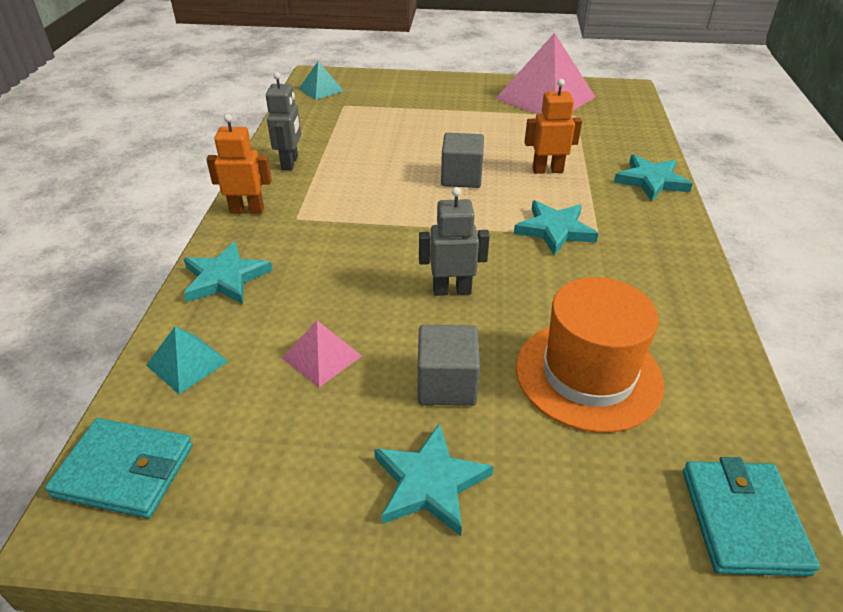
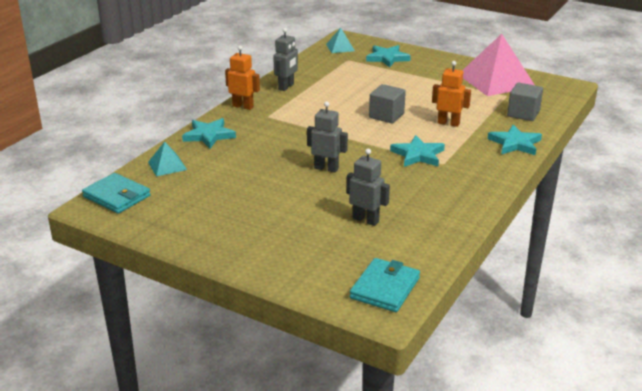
camera: 25 degrees right, 10 degrees down
(321, 357) = (233, 179): pink pyramid -> none
(430, 483) = (246, 235): turquoise star -> turquoise star (387, 58)
(446, 384) = (286, 205): grey cube -> grey cube (523, 114)
(588, 374) = (366, 220): orange hat -> grey robot

